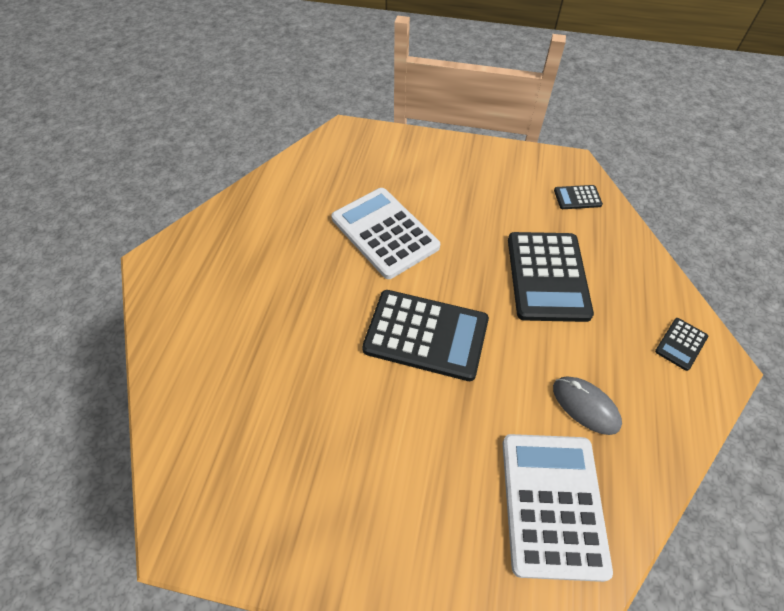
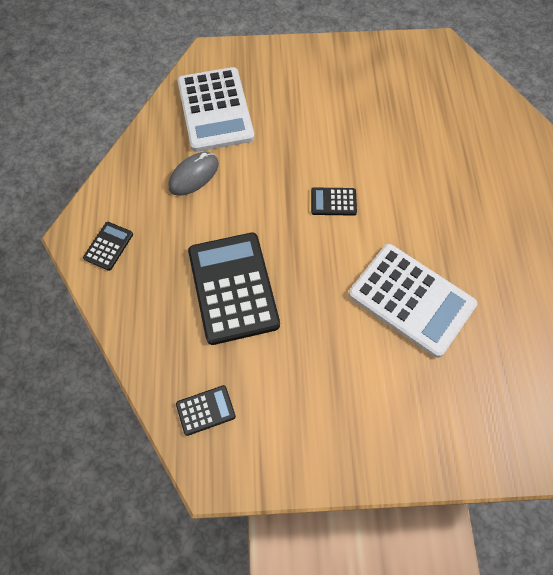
camera: 165 degrees right, 10 degrees up
(426, 335) = (333, 202): black calculator -> black calculator, size x0.45
(585, 406) = (194, 175): grey mouse -> grey mouse turned 75 degrees counterclockwise

